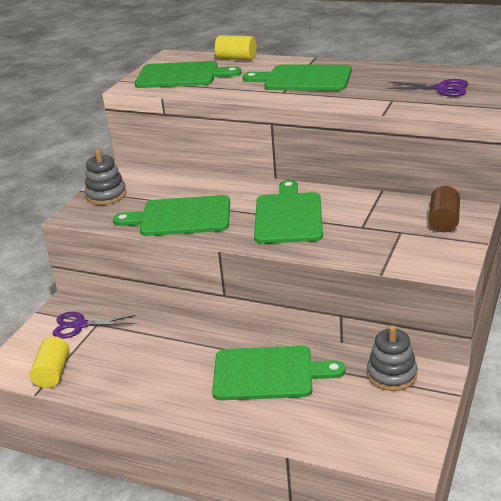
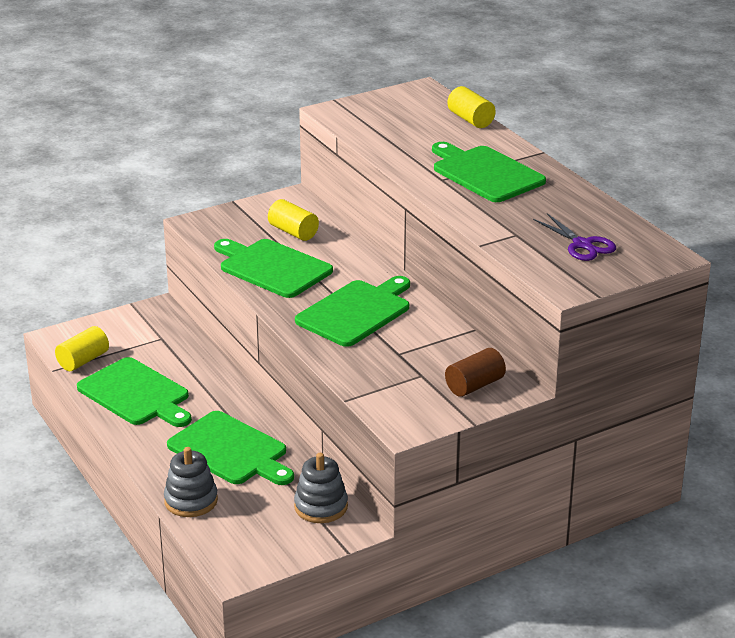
camera: 35 degrees right, 0 degrees up
(80, 325) = (147, 332): purple scissors -> none
(106, 195) = (245, 216): grey stacking toy -> grey stacking toy (191, 501)
(159, 189) = (293, 232): none -> yellow cylinder
(181, 76) = (391, 118): green cutting board -> green cutting board (136, 394)

